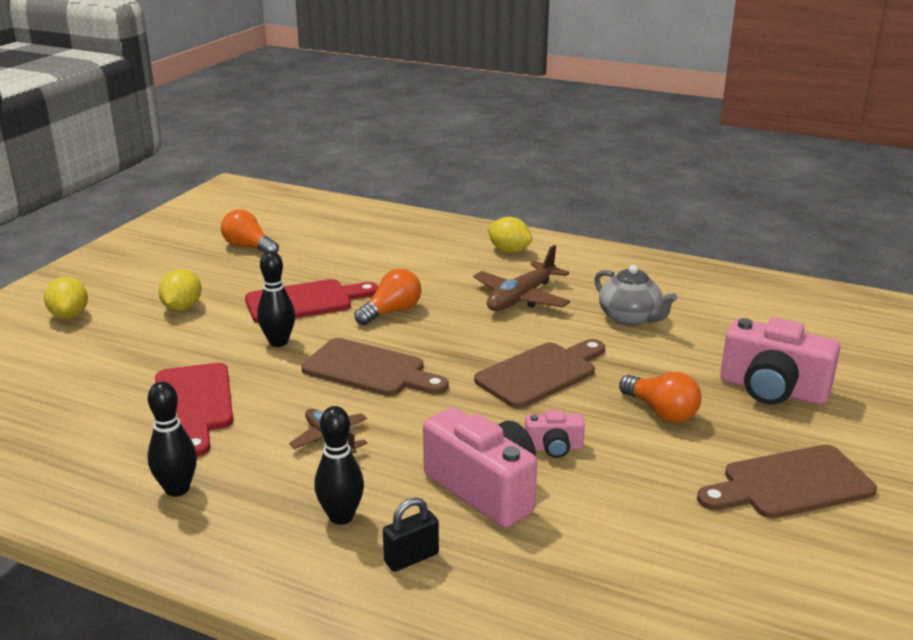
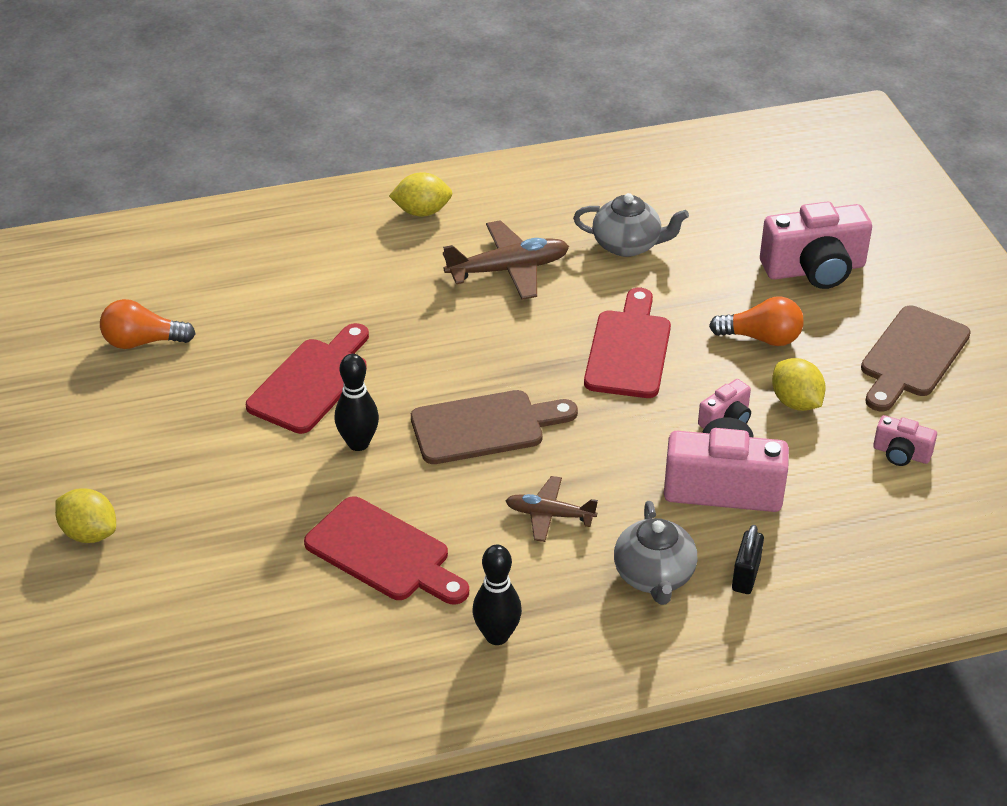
camera: 40 degrees left, 15 degrees up
(182, 307) = (197, 457): yellow lemon -> yellow lemon (796, 402)
(341, 517) = (654, 576): black bowling pin -> grey teapot
(391, 312) = (413, 349): orange light bulb -> none
(521, 298) = (508, 269): brown plane -> brown plane turned 105 degrees counterclockwise
(541, 373) = (629, 349): brown cutting board -> red cutting board
(682, 547) = (901, 454): none -> pink camera

